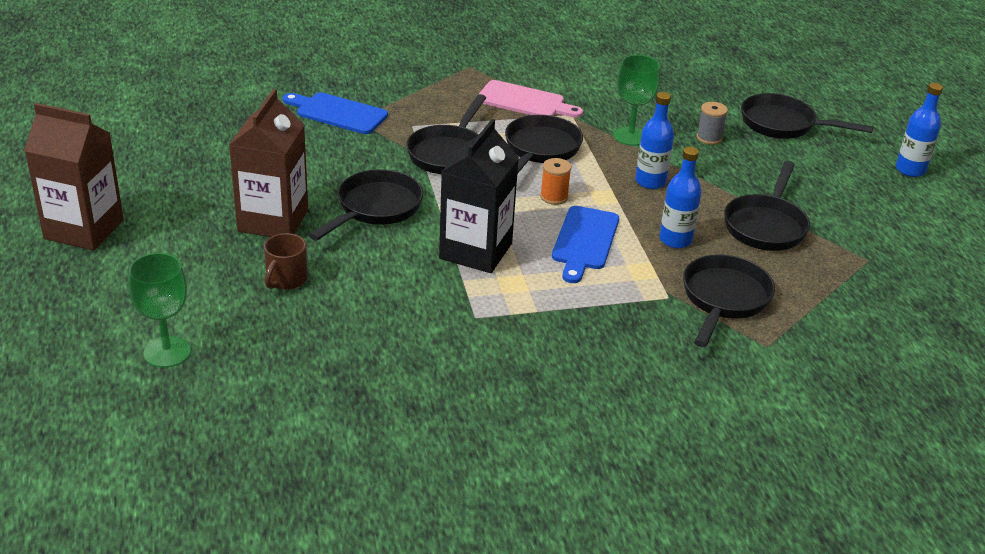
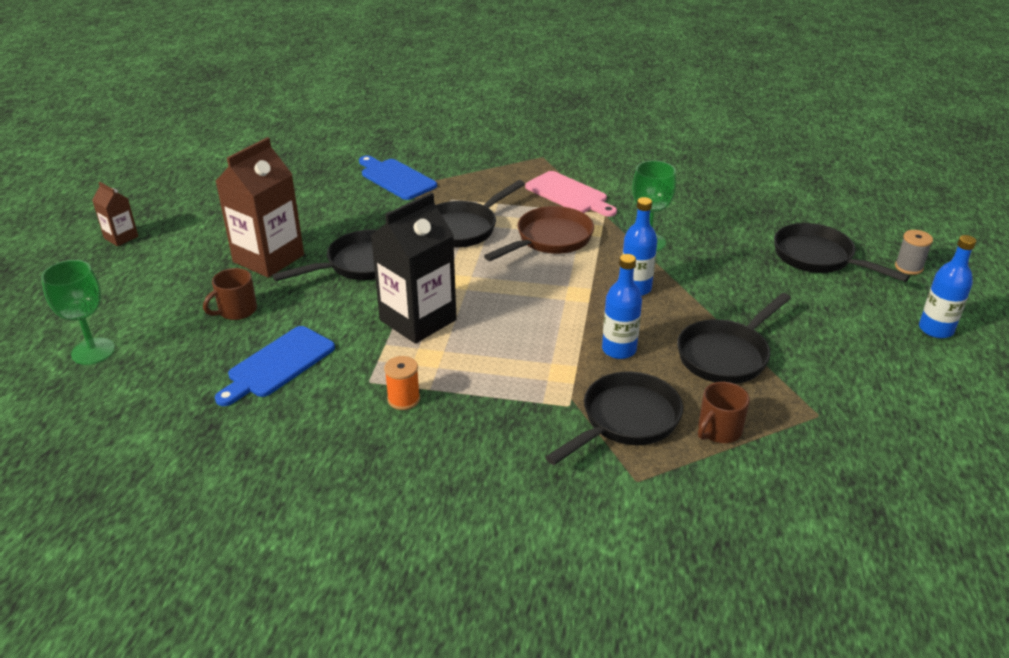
camera: 25 degrees right, 0 degrees up
(84, 229) = (121, 237): brown carton -> brown carton, size x0.50
(540, 150) = (550, 240): black pan -> brown pan
(554, 197) = (529, 285): orange spool -> orange spool (403, 399)
(584, 241) = (527, 332): blue cutting board -> blue cutting board (278, 364)
(709, 138) = (728, 257): grey spool -> grey spool (908, 267)
(802, 290) = (718, 430): none -> brown mug

